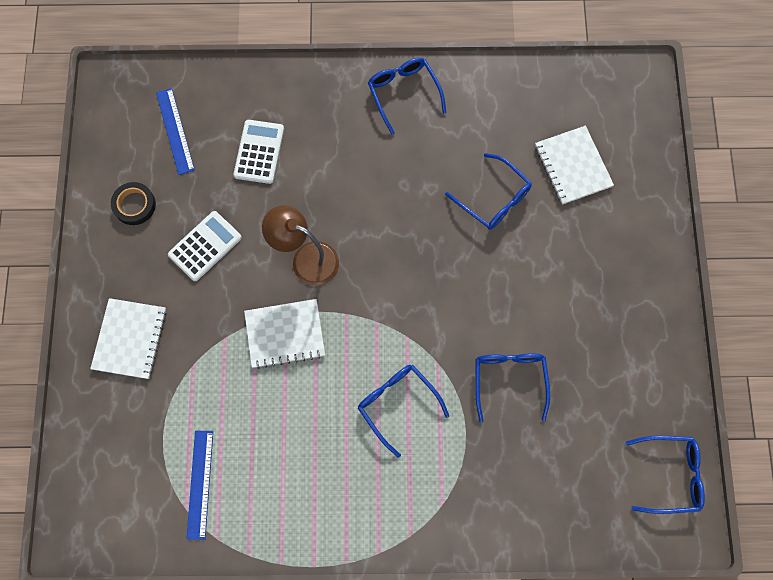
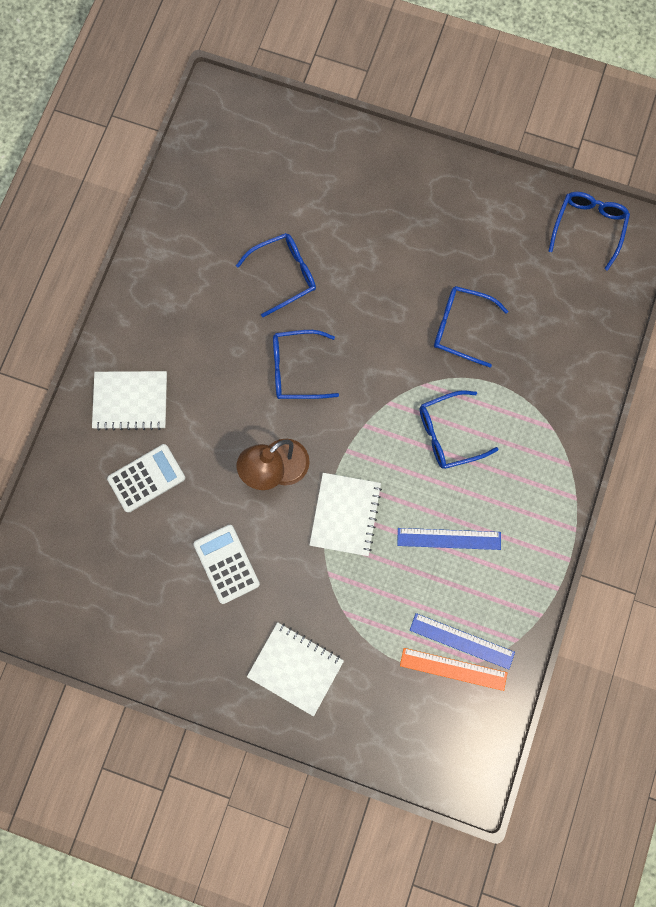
camera: 70 degrees left, 5 degrees up
(134, 205) = (154, 622): black tape -> none
(171, 484) = (453, 668): none -> orange ruler
(175, 131) = (88, 556): blue ruler -> blue ruler (449, 538)
(259, 152) = (146, 478): white calculator -> white calculator turned 120 degrees clockwise
(403, 93) = (141, 317): blue glasses -> blue glasses (296, 369)
(573, 166) = (279, 193): white notebook -> white notebook (130, 401)

